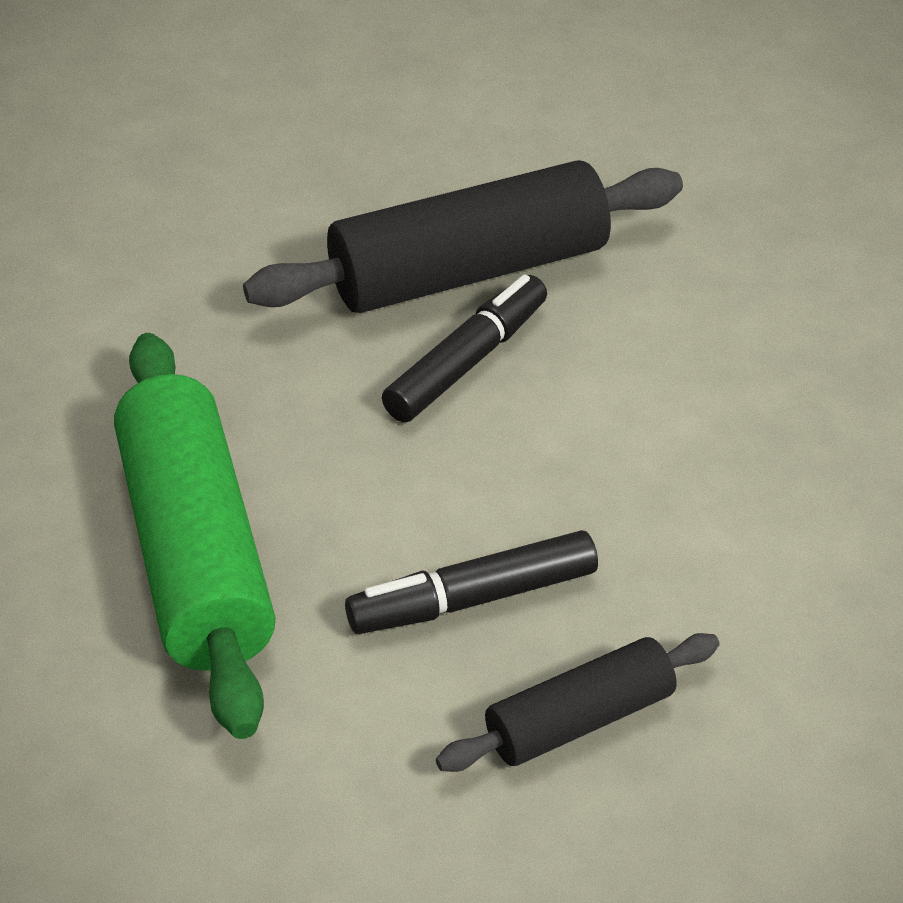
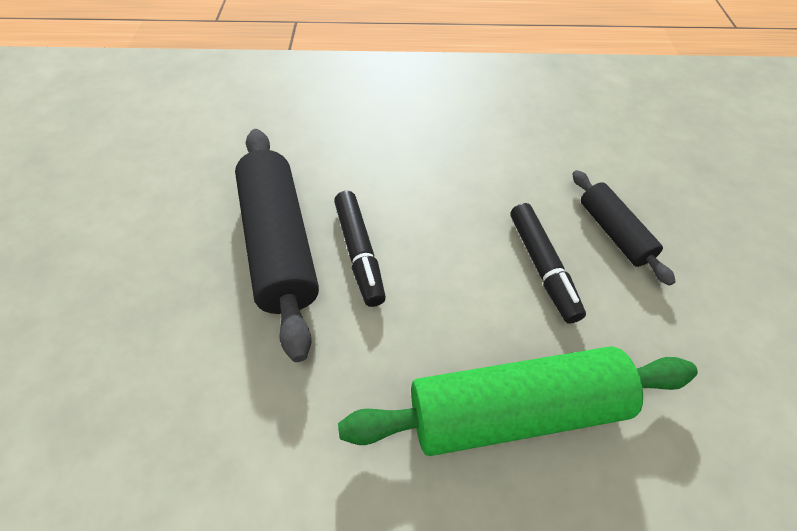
camera: 85 degrees left, 10 degrees up
(467, 361) = (359, 253): black marker -> black marker turned 150 degrees counterclockwise

